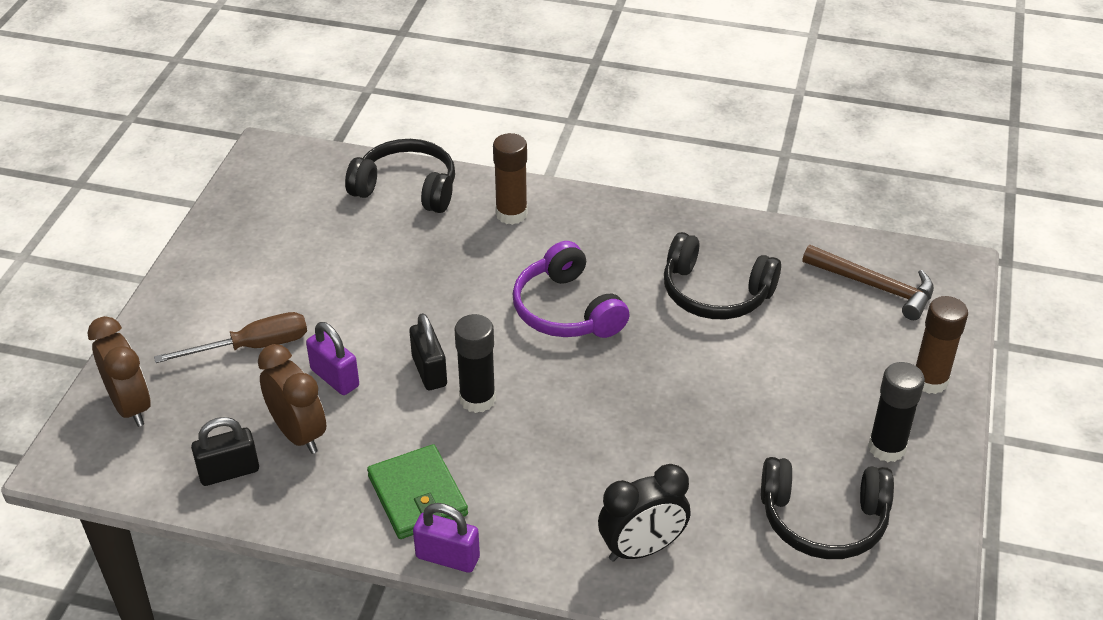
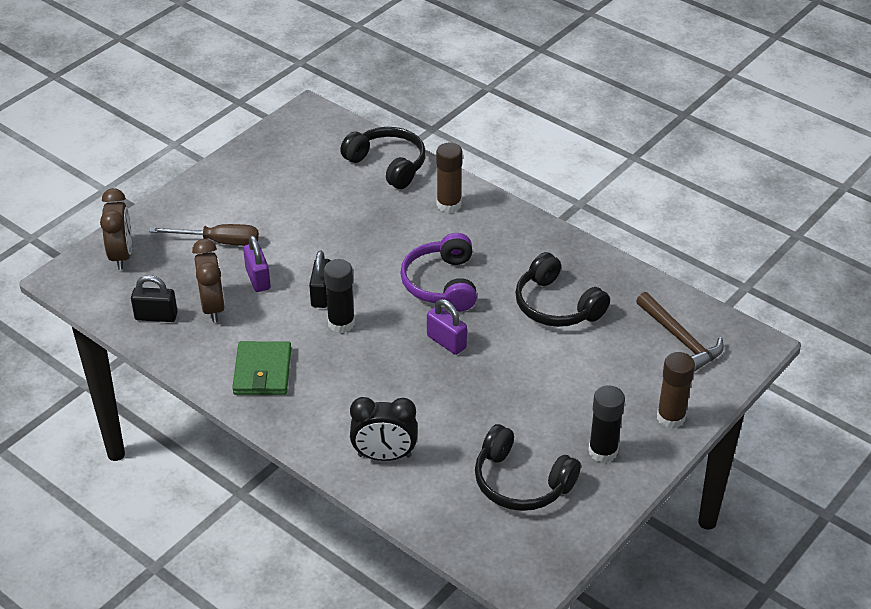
camera: 25 degrees right, 0 degrees up
(447, 557) = (256, 416): purple padlock -> purple padlock (446, 342)

